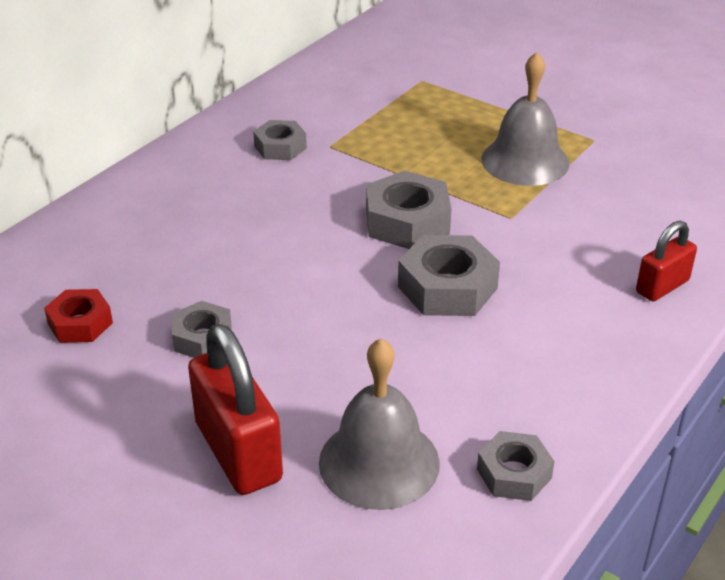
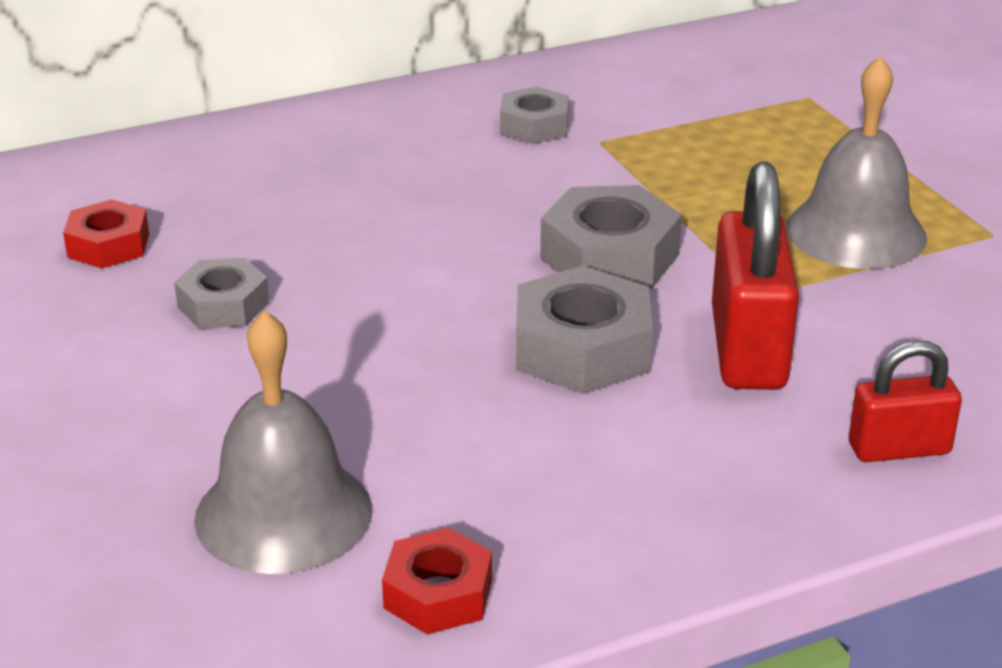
camera: 30 degrees right, 5 degrees down
(238, 452) = (136, 439): red padlock -> red padlock (748, 349)
(514, 473) = (438, 594): grey nut -> red nut

